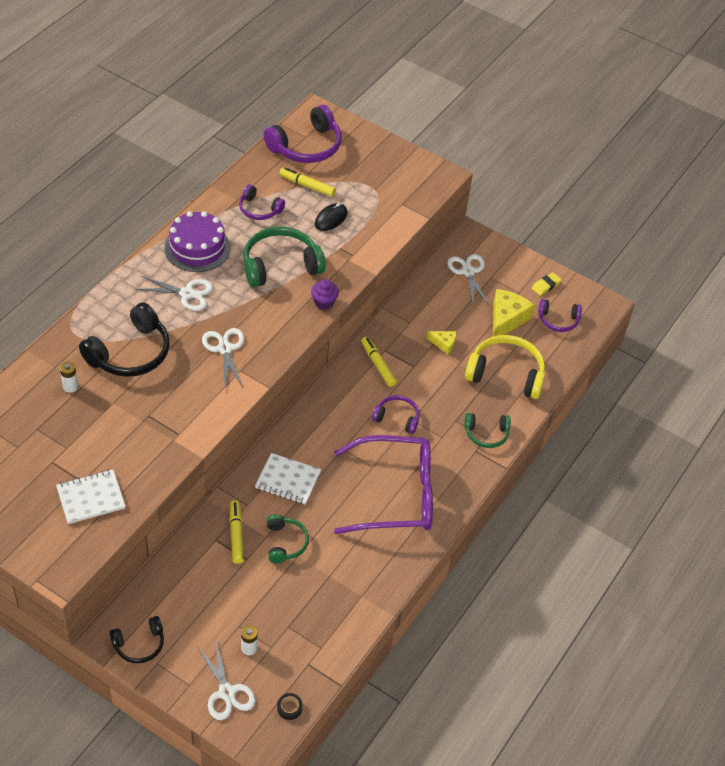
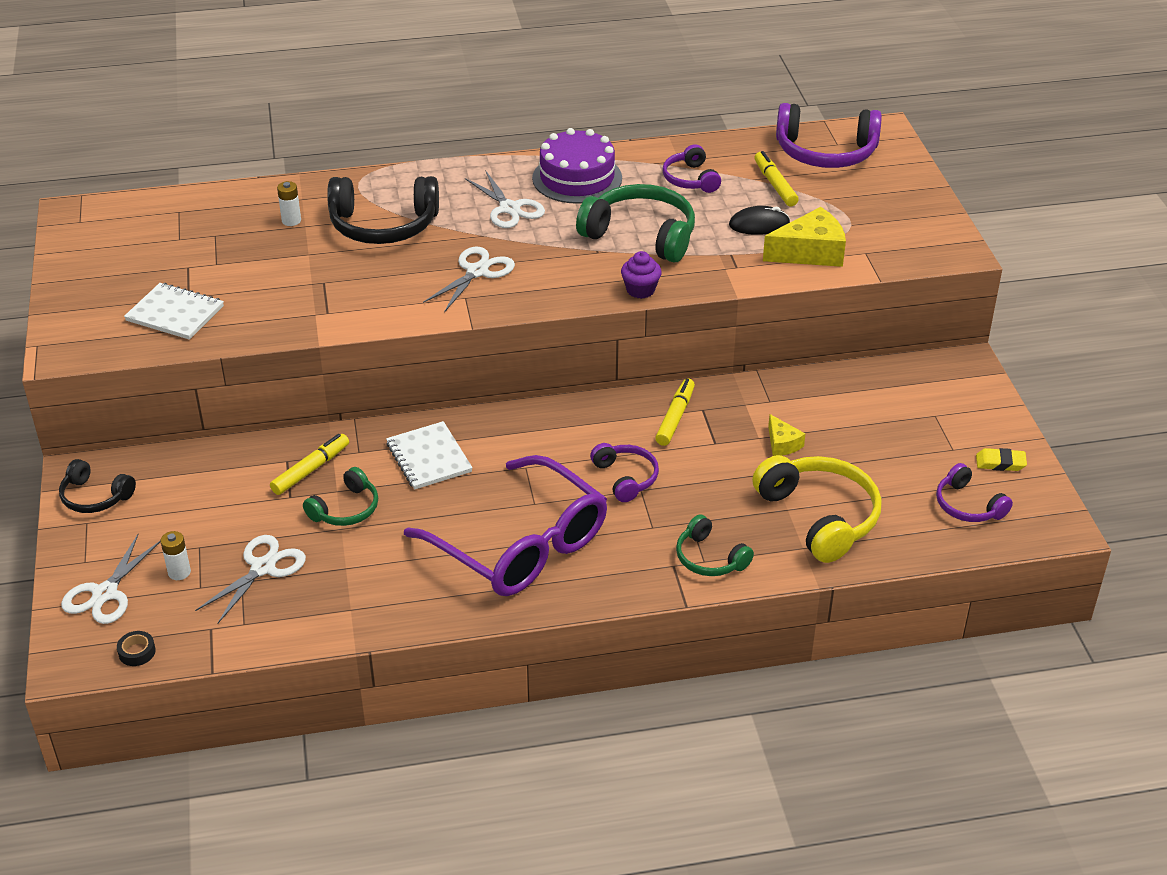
camera: 50 degrees right, 10 degrees down
(468, 272) = (912, 395): white scissors -> white scissors (263, 568)
(506, 319) = (897, 466): yellow cheese -> yellow cheese (810, 252)

